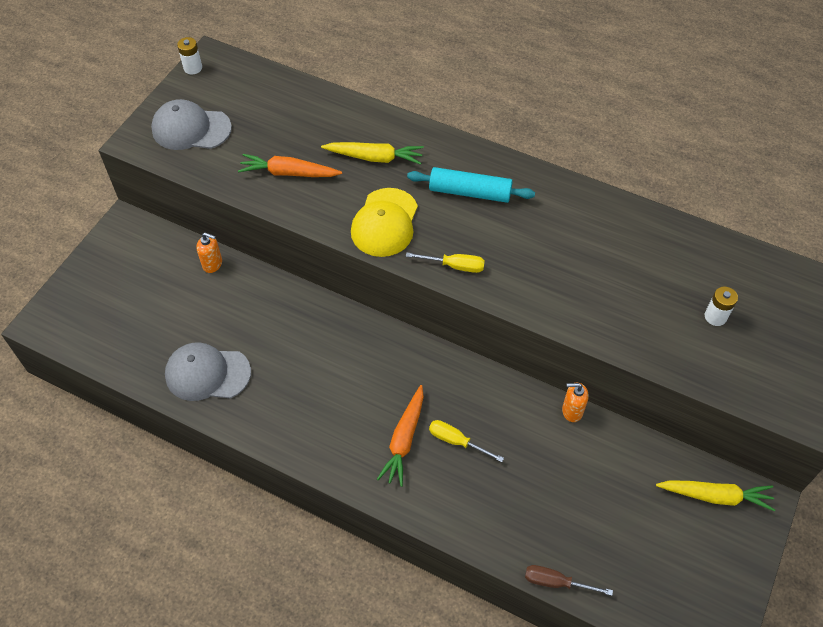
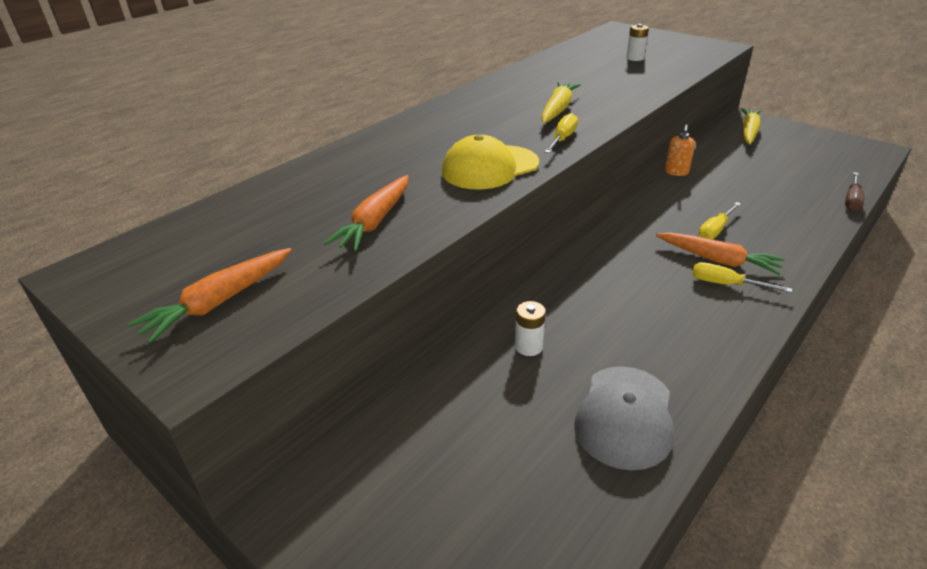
camera: 75 degrees left, 20 degrees down
(191, 129) = (219, 302): grey cap -> orange carrot
(193, 68) = (82, 292): white battery -> white battery (529, 346)
(212, 264) = (424, 395): orange soap dispenser -> none
(367, 443) = (726, 284): none -> yellow screwdriver
(375, 157) = (388, 165): yellow carrot -> yellow carrot (558, 109)
(385, 223) = (490, 168): yellow cap -> yellow cap turned 120 degrees clockwise
(470, 192) = (468, 124): turquoise rolling pin -> none

